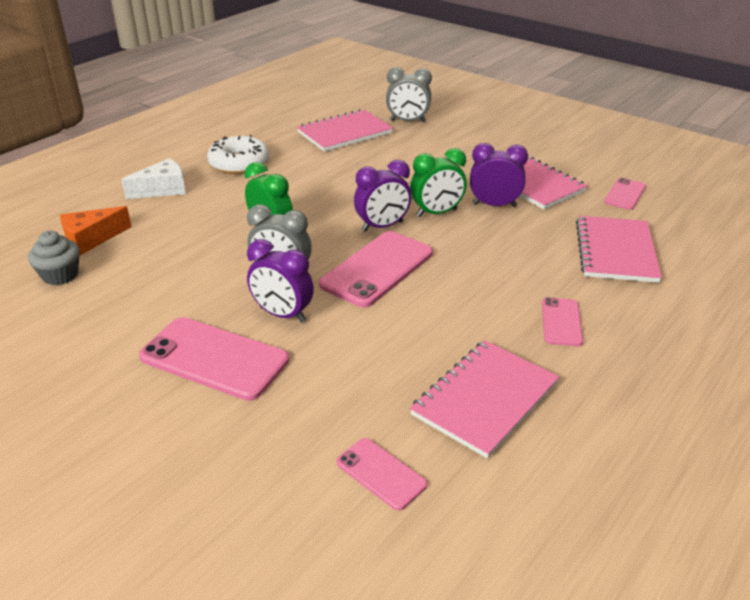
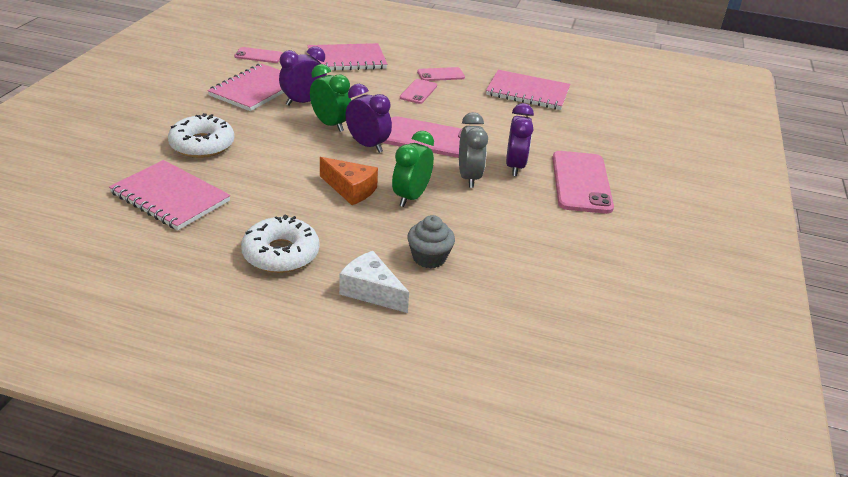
camera: 115 degrees left, 0 degrees up
(60, 275) = (564, 297): grey cupcake -> grey cupcake (429, 257)
(91, 239) = (498, 303): orange cheese -> orange cheese (350, 189)
(381, 473) = (606, 113): pink phone -> pink phone (418, 92)
(408, 121) = (125, 161): grey clock -> none
(421, 149) = (202, 145): none -> white donut
(494, 205) = (303, 102): purple clock -> purple clock turned 75 degrees clockwise

